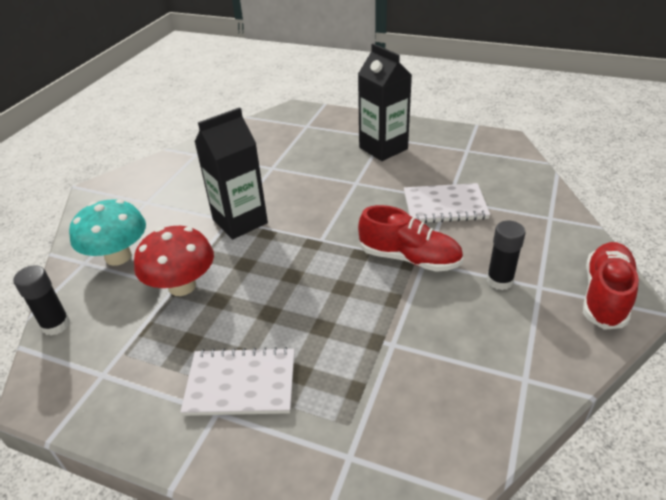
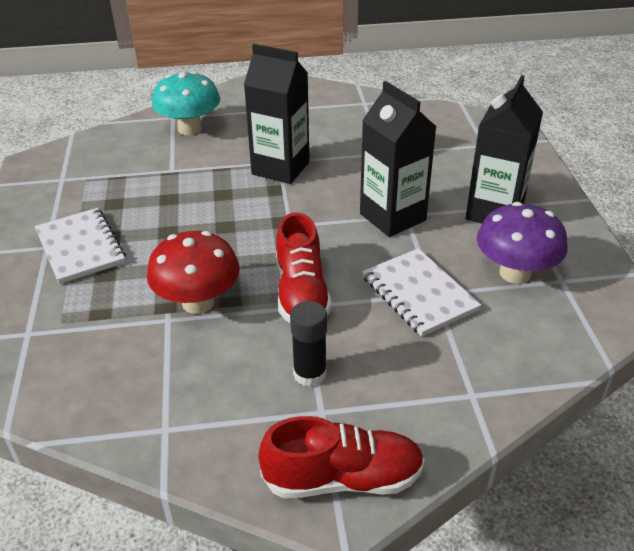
camera: 60 degrees right, 0 degrees up
(56, 325) = (100, 137): black glue stick -> none
(182, 286) = (174, 173): red mushroom -> red mushroom (198, 302)
(353, 189) = (392, 217): none -> black carton
(449, 163) = (515, 273): none -> purple mushroom

